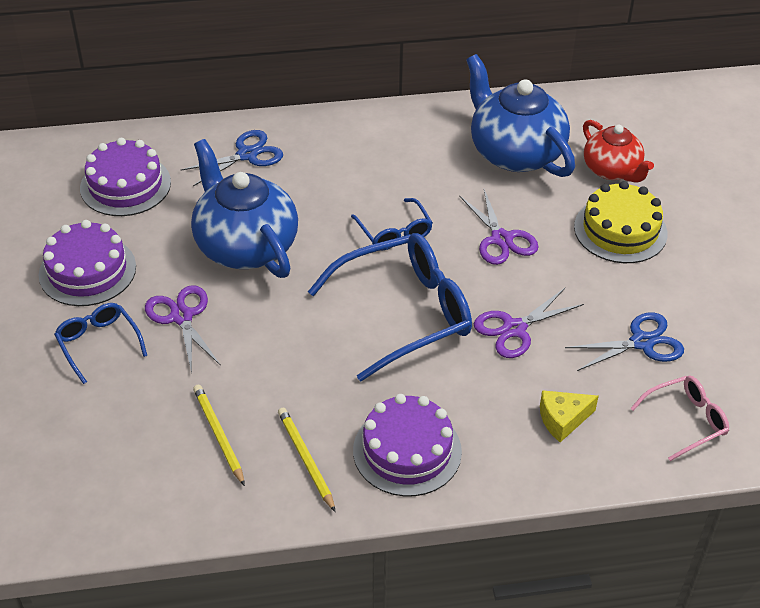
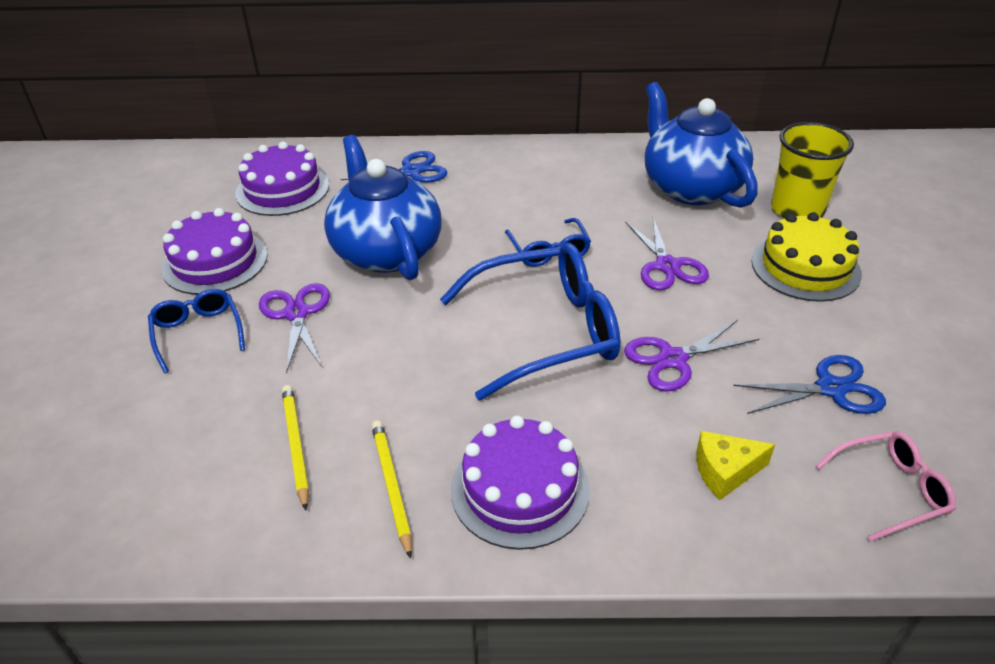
camera: 10 degrees right, 5 degrees down
(612, 170) = (797, 210): red teapot -> yellow cup

